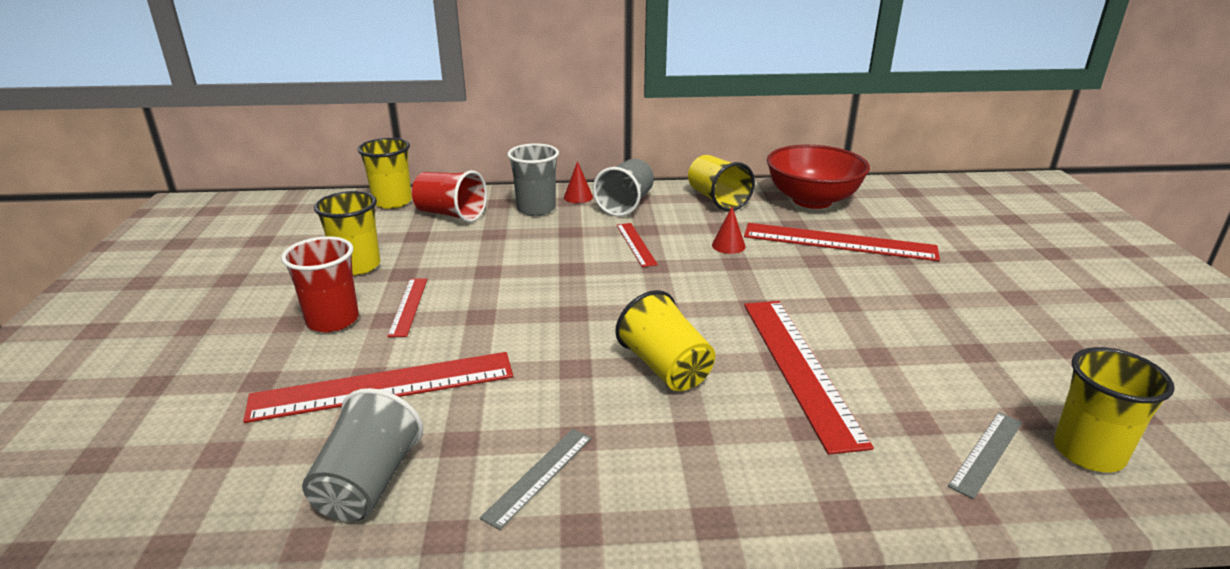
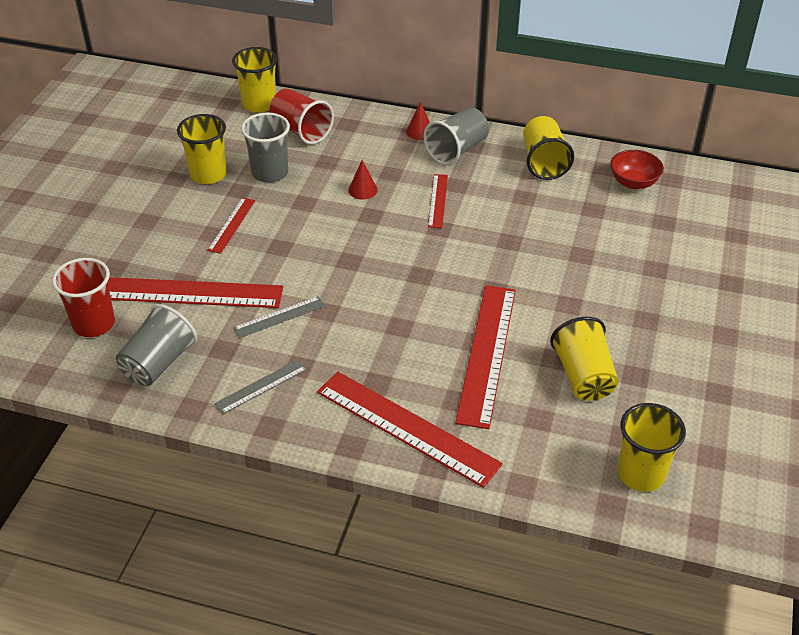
camera: 20 degrees right, 15 degrees up
(333, 320) = (175, 226): red cup -> red cup (94, 324)
(536, 209) = (375, 139): grey cup -> grey cup (270, 173)
(666, 368) = (389, 328): yellow cup -> yellow cup (583, 376)
(728, 245) = (516, 220): red cone -> red cone (363, 190)
(812, 200) = (633, 182): red bowl -> red bowl, size x0.54
(839, 242) = (618, 239): red ruler -> red ruler (407, 427)
(986, 453) = (566, 454): grey ruler -> grey ruler (279, 317)

